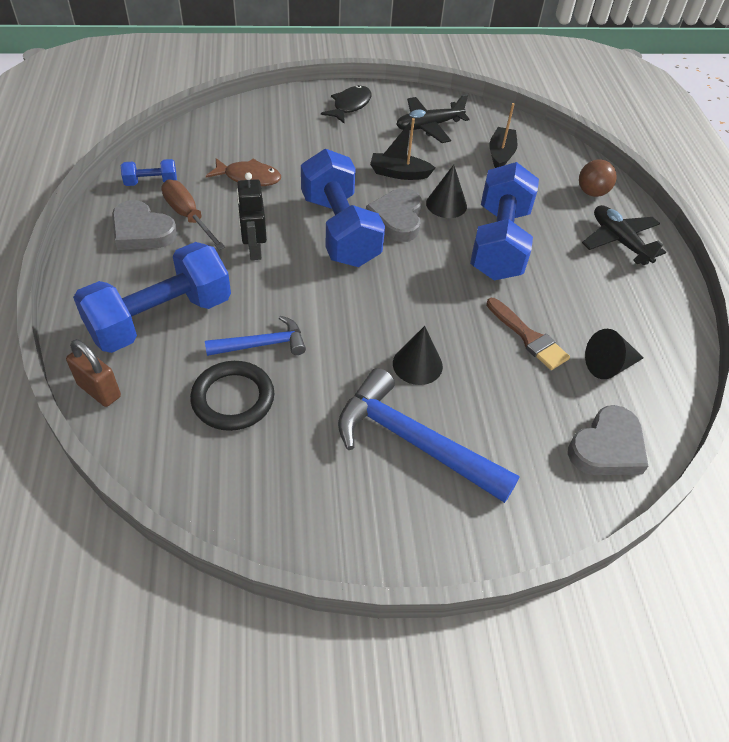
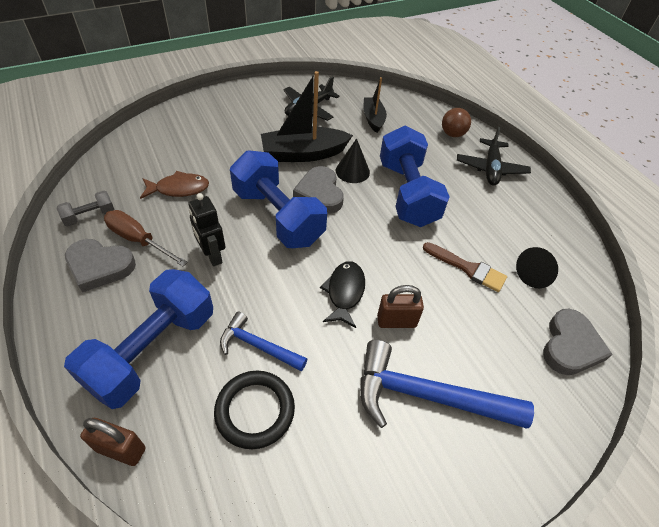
camera: 20 degrees left, 0 degrees up
(151, 182) = (90, 216): blue dumbbell -> grey dumbbell
(262, 344) = (258, 346): blue hammer -> blue hammer turned 120 degrees counterclockwise
(350, 106) = (238, 105): black fish -> black fish (344, 292)
(399, 173) = (303, 154): black boat -> black boat, size x1.65
(417, 364) = (396, 321): black cone -> brown padlock
(619, 241) = (491, 168): black plane -> black plane turned 120 degrees counterclockwise

